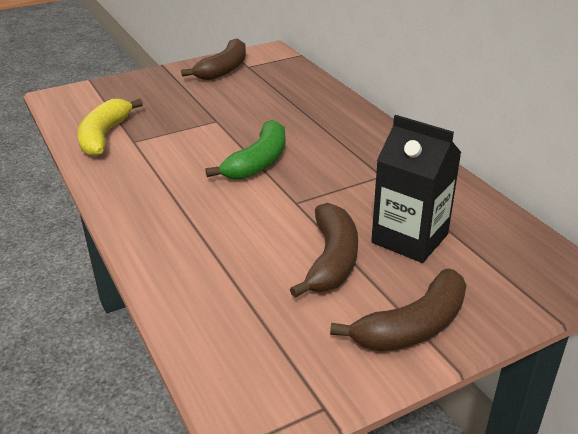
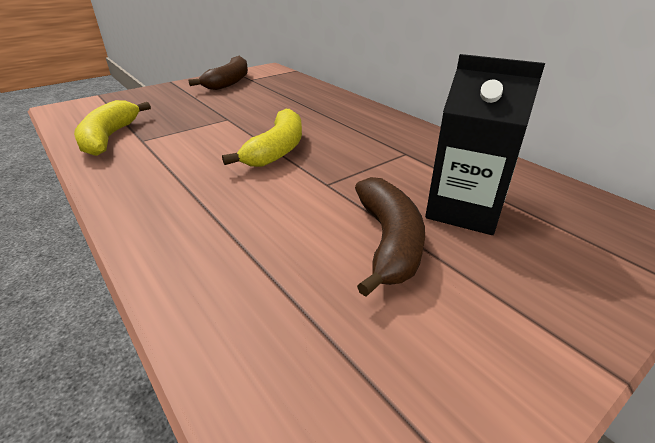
camera: 10 degrees left, 0 degrees up
(258, 162) = (277, 150): green banana -> yellow banana
(413, 326) = (527, 318): brown banana -> none

